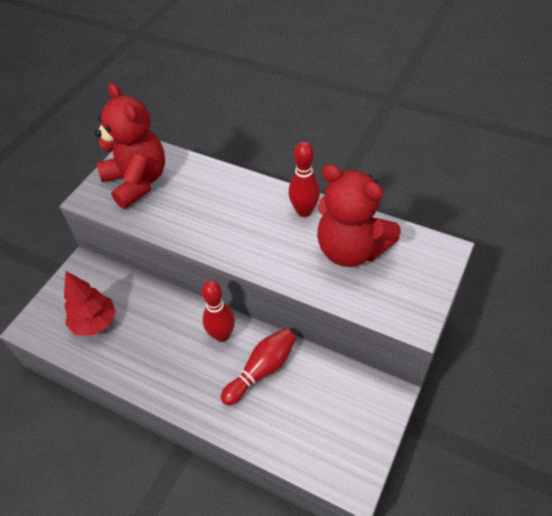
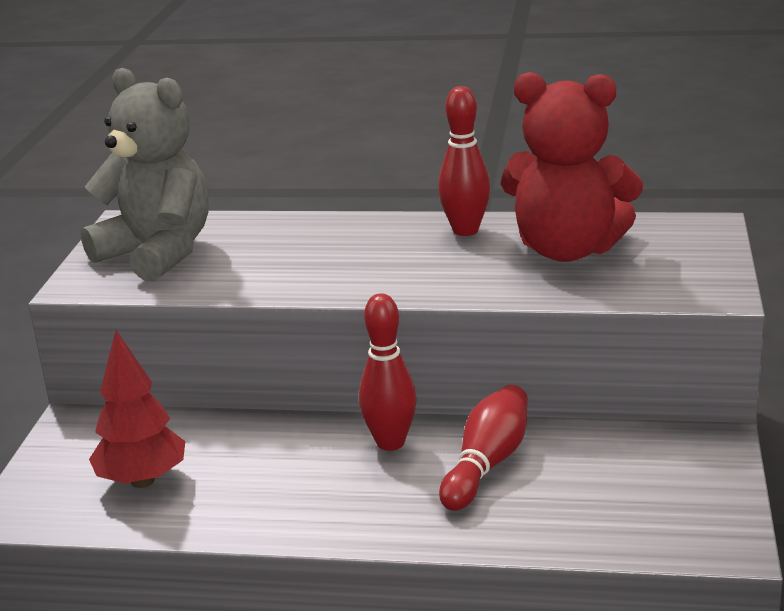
camera: 20 degrees left, 25 degrees down
(137, 182) = (158, 253): red teddy bear -> grey teddy bear

